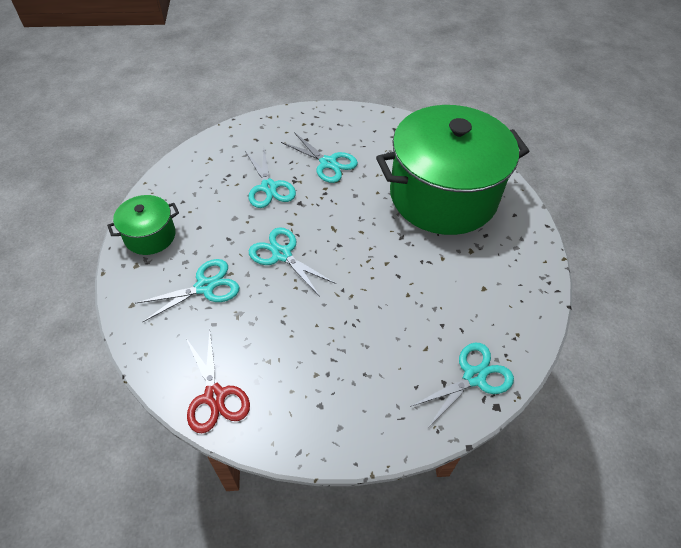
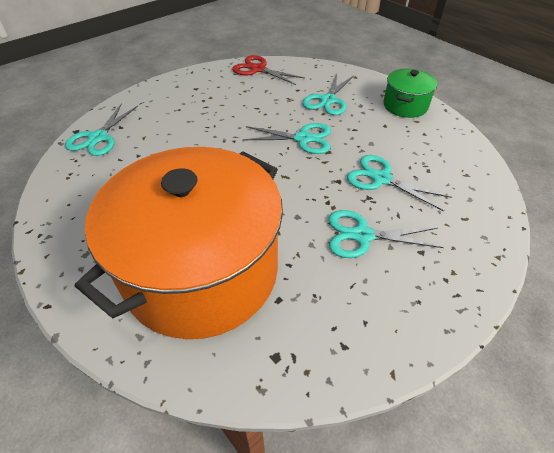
camera: 145 degrees right, 5 degrees down
(443, 196) = (201, 271): green pot -> orange pot

